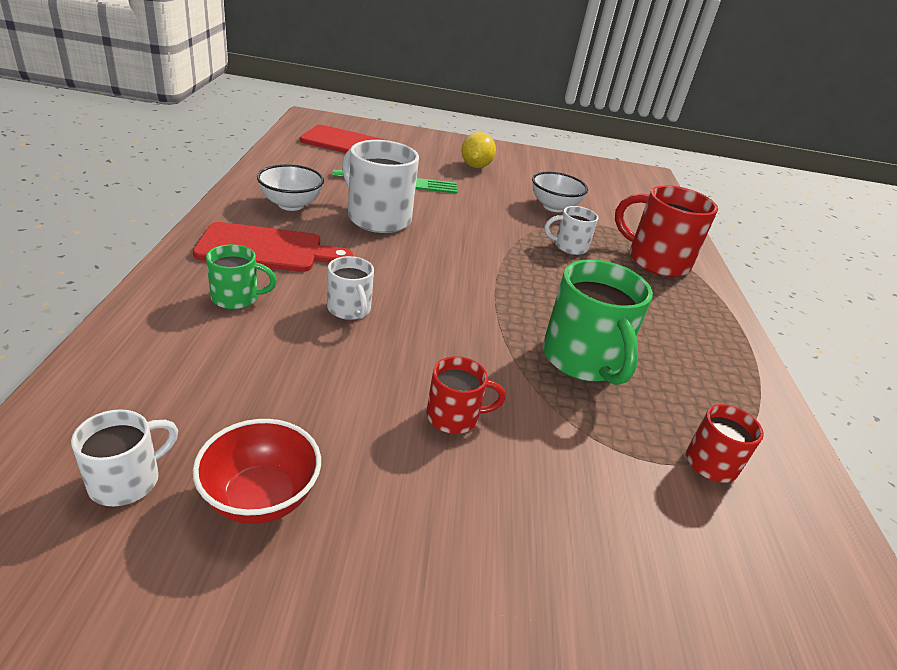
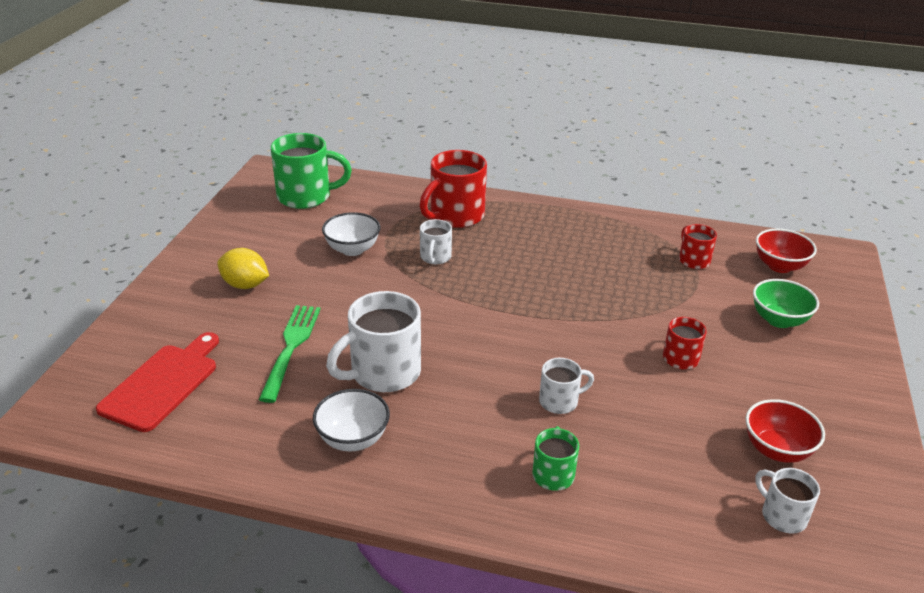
camera: 75 degrees left, 0 degrees up
(266, 249) = (459, 457): red cutting board -> none
(583, 360) = (604, 287): green mug -> green mug (306, 196)
(600, 562) = (779, 320): none -> green bowl
(785, 597) = (779, 266): none -> red bowl

